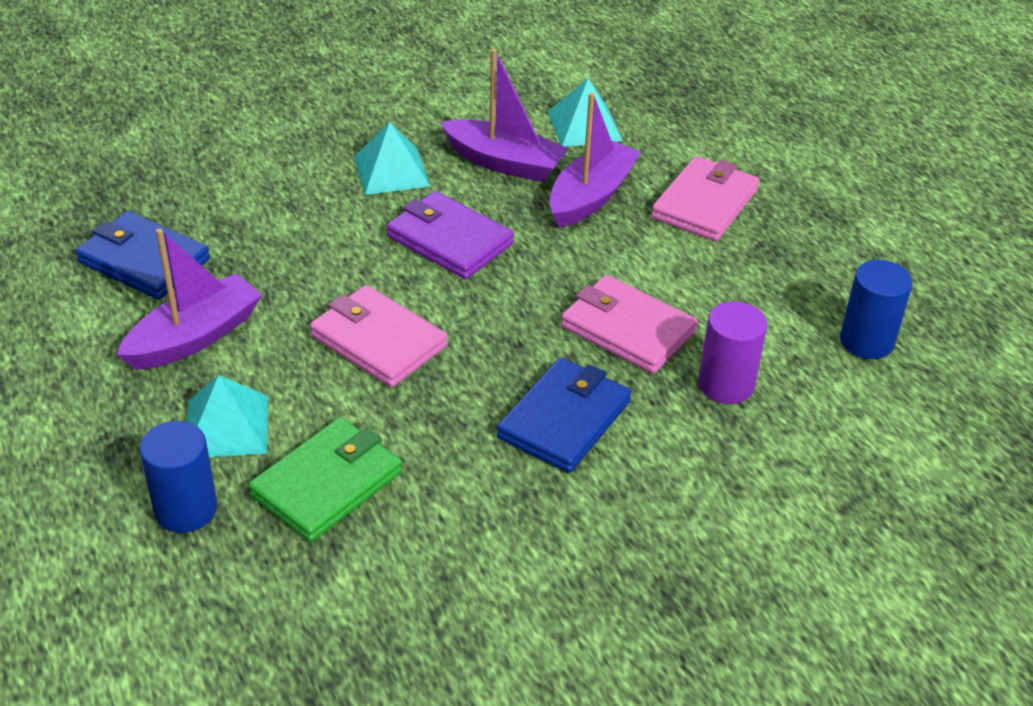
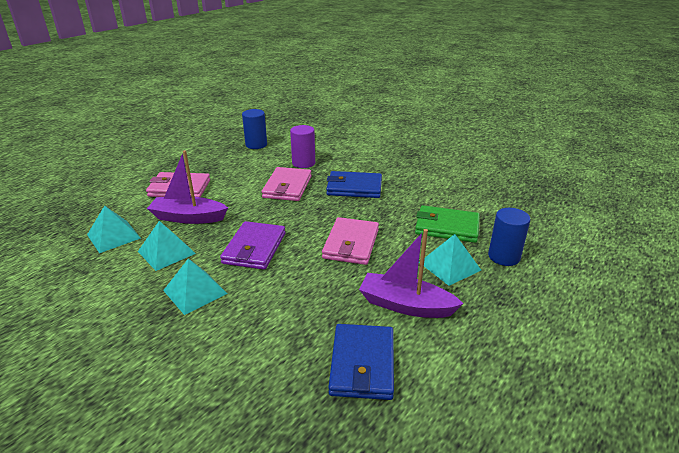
camera: 115 degrees left, 10 degrees down
(504, 163) = (166, 252): purple boat -> turquoise pyramid

